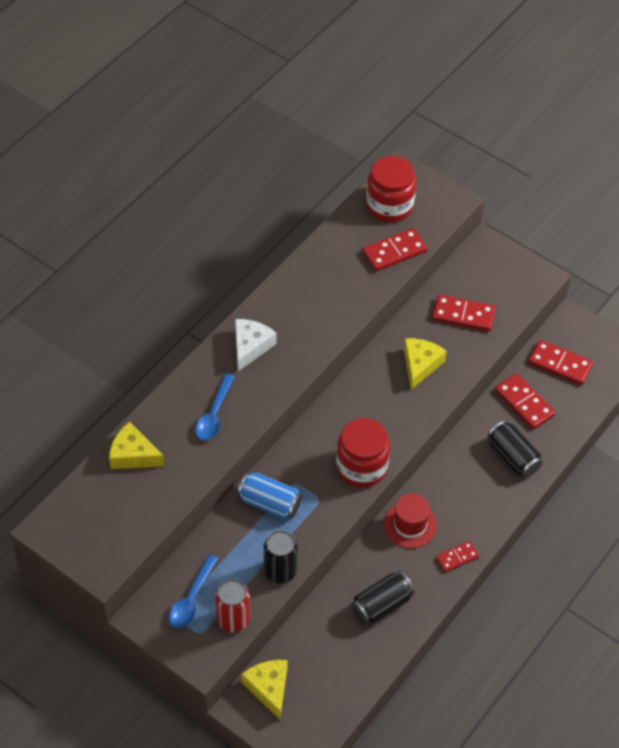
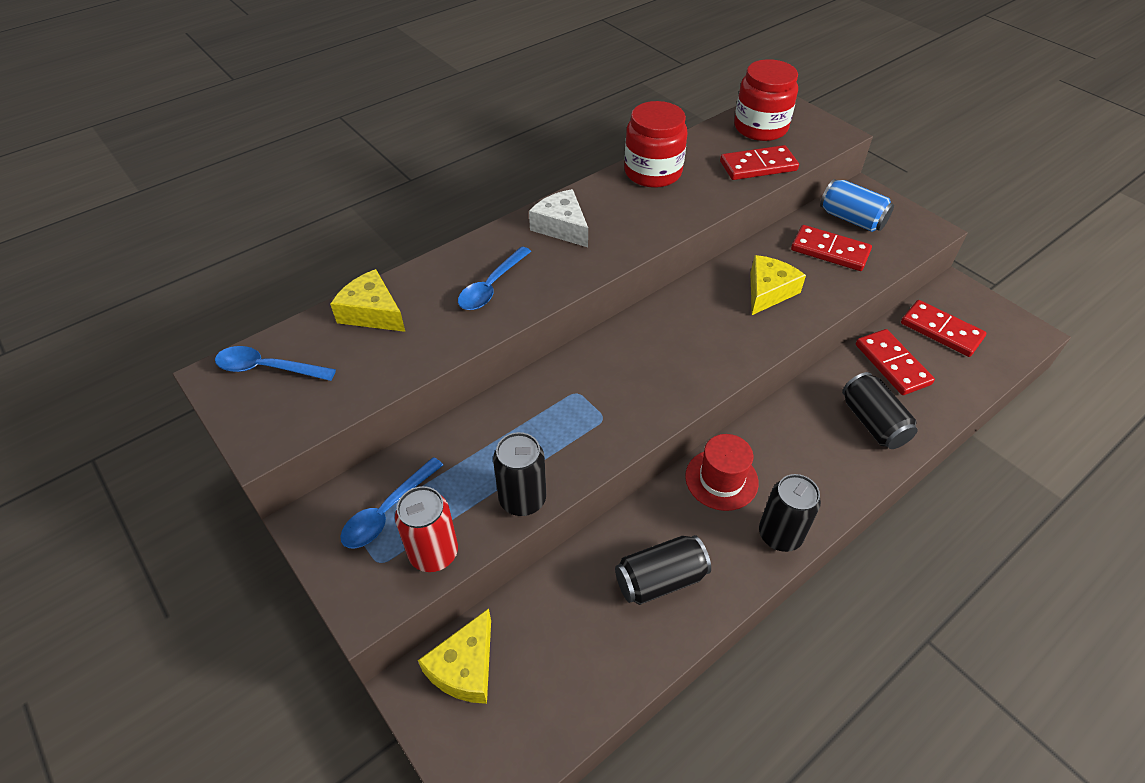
camera: 15 degrees right, 5 degrees down
(78, 515) = (267, 368): none -> blue spoon
(250, 346) = (561, 227): white cheese -> white cheese turned 75 degrees counterclockwise
(269, 688) = (465, 667): yellow cheese -> yellow cheese turned 150 degrees counterclockwise
(270, 503) = (536, 410): blue can -> blue can (851, 219)
(362, 467) = (670, 389): red jar -> red jar (652, 172)
(457, 557) = (780, 535): red domino -> black can

